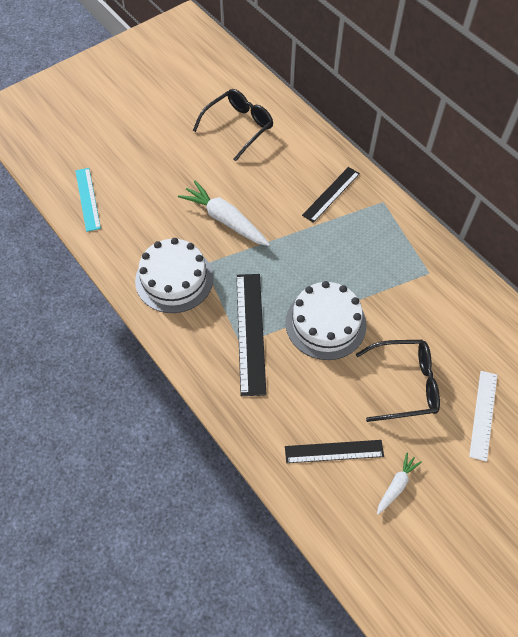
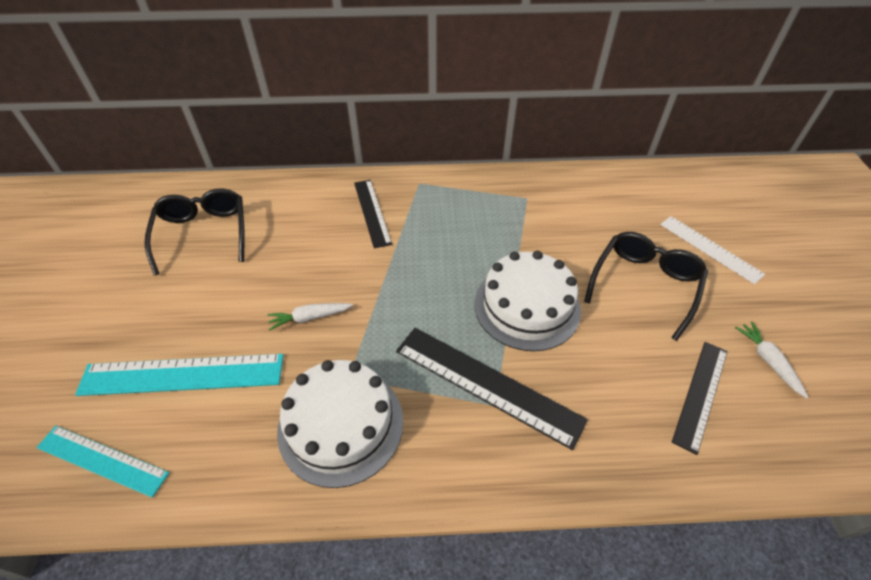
camera: 55 degrees left, 10 degrees down
(149, 193) = (182, 375): none -> turquoise ruler
(225, 220) = (310, 318): white carrot -> white carrot, size x0.53

